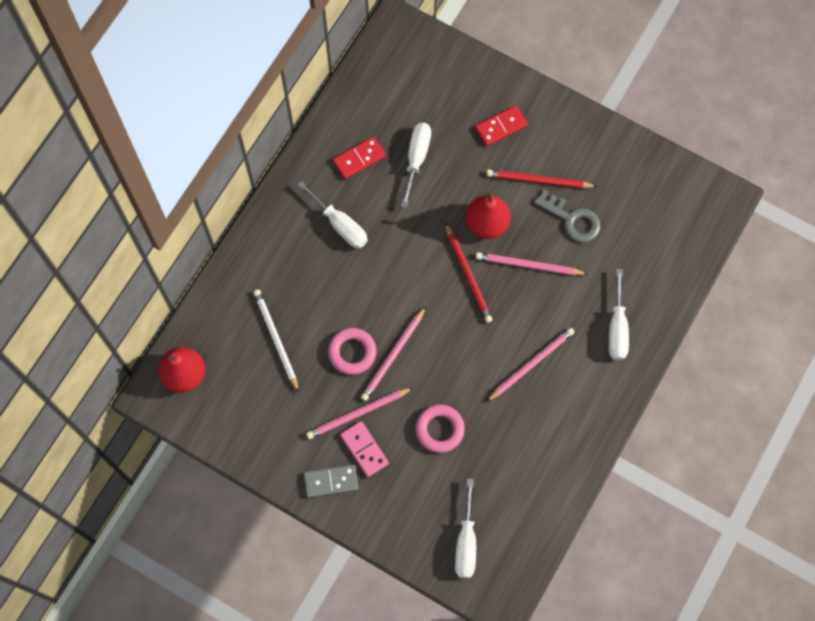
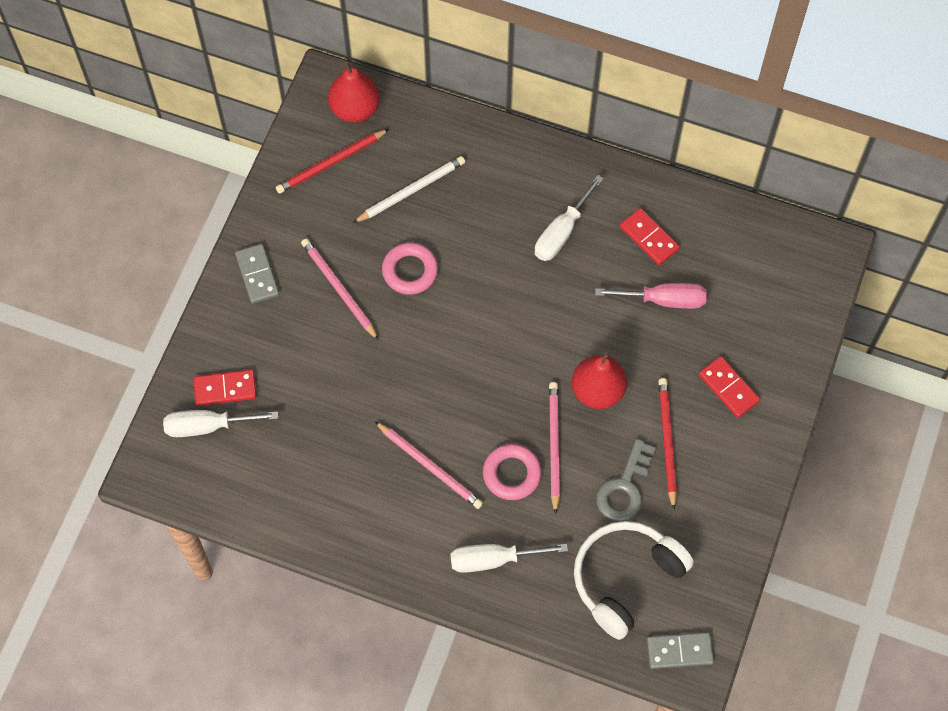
camera: 80 degrees right, 5 degrees down
(364, 449) = (299, 302): pink domino -> none
(393, 355) = (414, 314): pink pencil -> none
(416, 158) = (664, 300): white screwdriver -> pink screwdriver
(434, 523) = (225, 389): none -> red domino
(439, 429) = (334, 378): pink ring -> pink ring (511, 474)
(468, 275) = (528, 380): red pencil -> red pencil (331, 163)
(646, 233) = (626, 579): none -> white headphones
(707, 206) = (679, 651): none -> grey domino

